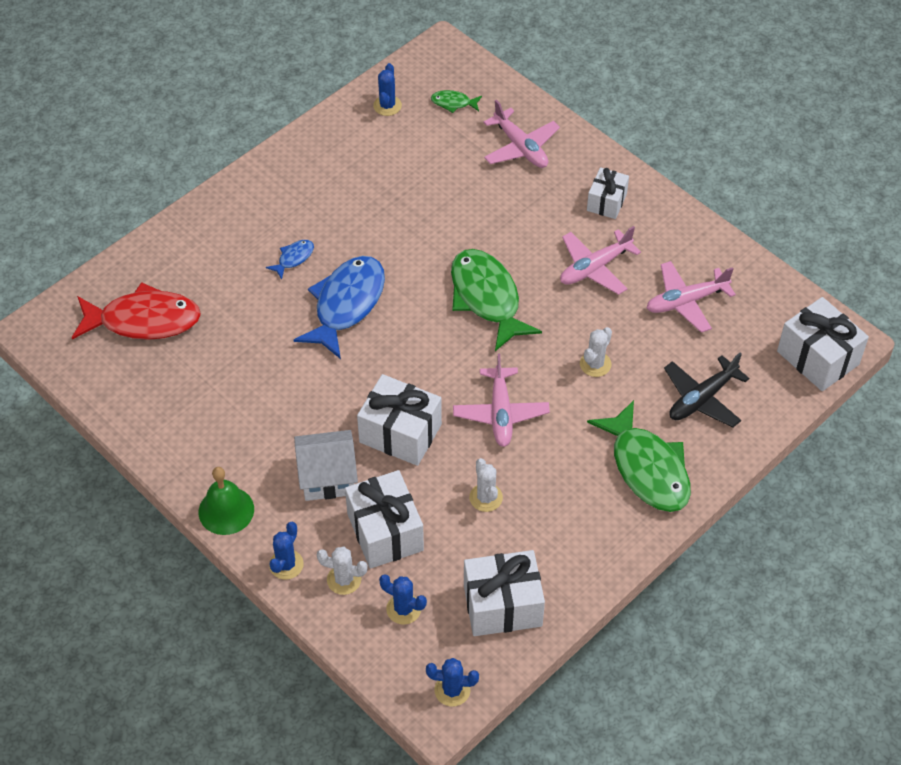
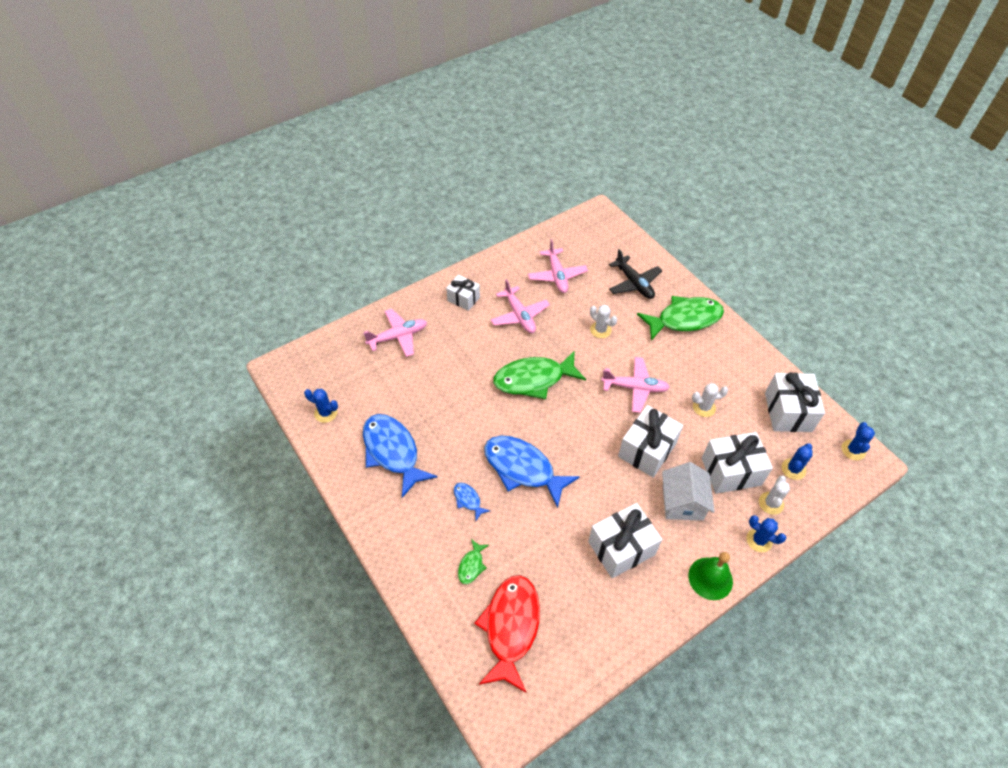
camera: 80 degrees left, 0 degrees up
(346, 177) = (393, 452): none -> blue fish
(453, 103) = (339, 369): green fish -> green fish (471, 565)
(817, 358) = (610, 226): white gift -> white gift (621, 548)

